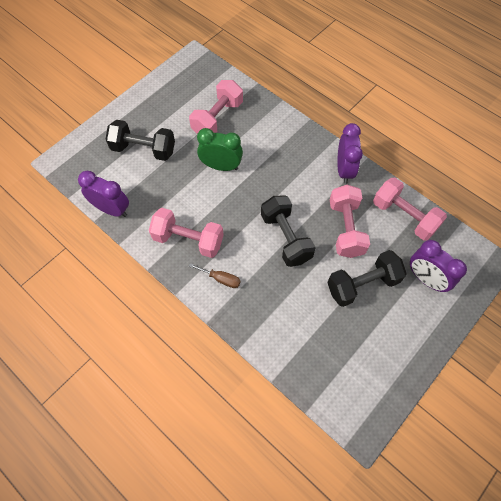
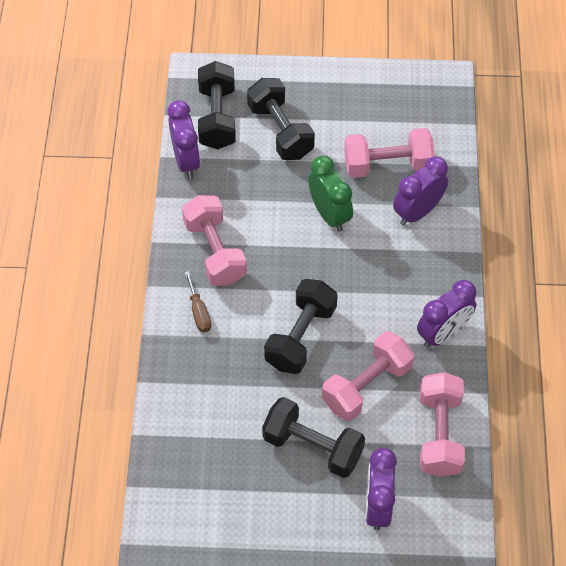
camera: 50 degrees right, 5 degrees down
(100, 173) = (217, 117): none -> black dumbbell
(260, 127) = (417, 212): none -> purple clock

